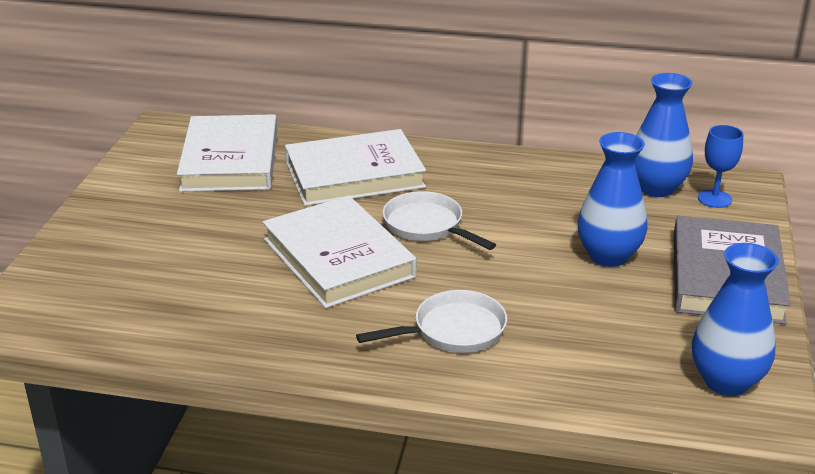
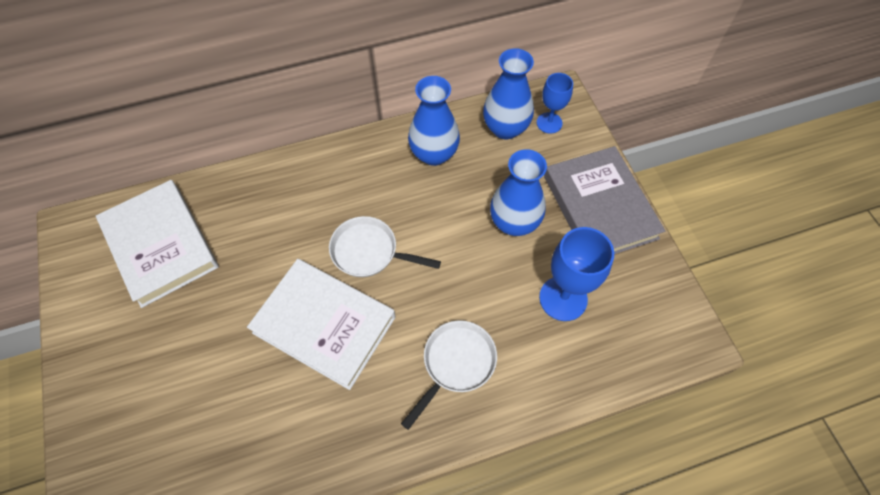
camera: 30 degrees left, 30 degrees up
(354, 174) = (276, 215): white book -> none
(620, 328) = (563, 298): none -> blue goblet
(726, 381) = (654, 318): blue vase -> blue vase (434, 154)

